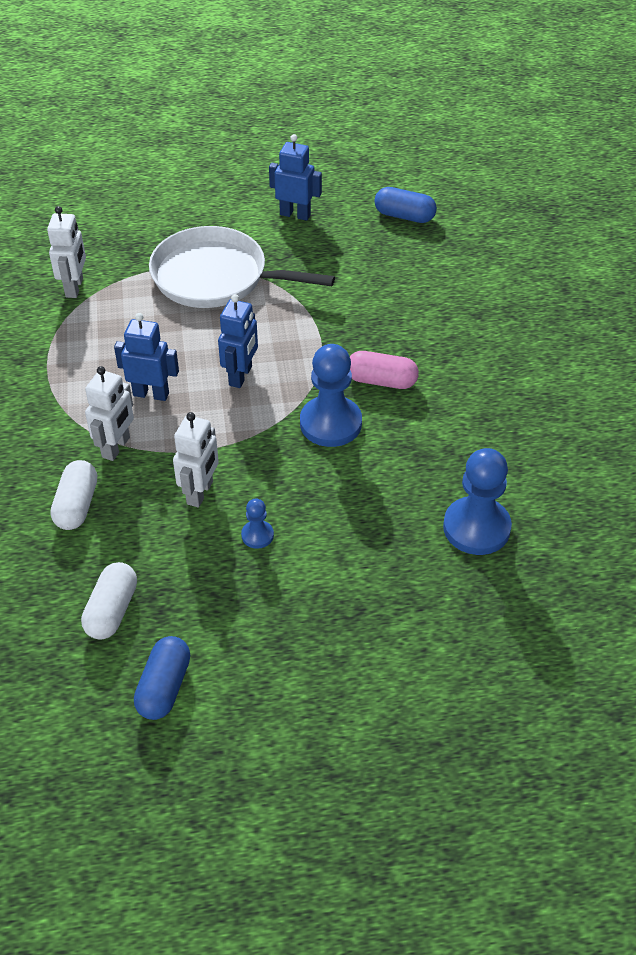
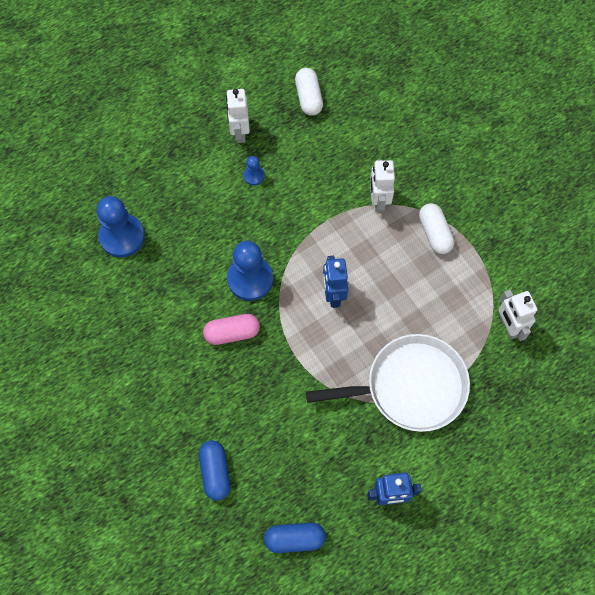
camera: 155 degrees right, 20 degrees up
(77, 505) = (373, 151): white capsule -> white capsule (434, 233)
(151, 394) = (385, 252): blue robot -> none
(164, 687) = (254, 70): blue capsule -> blue capsule (215, 472)
(200, 493) = (305, 190): white robot -> white robot (239, 132)

